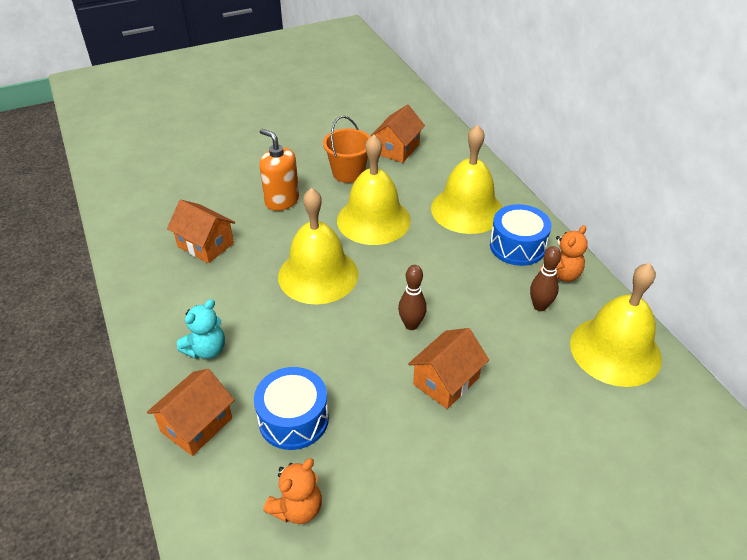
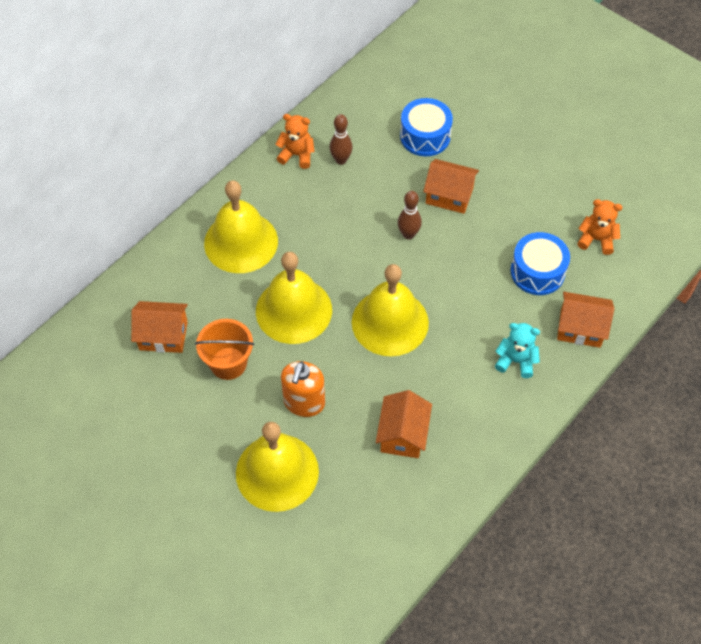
camera: 115 degrees left, 15 degrees up
(517, 246) = (274, 191): blue drum -> blue drum (425, 136)
(615, 350) = (362, 108): yellow bell -> yellow bell (277, 472)

